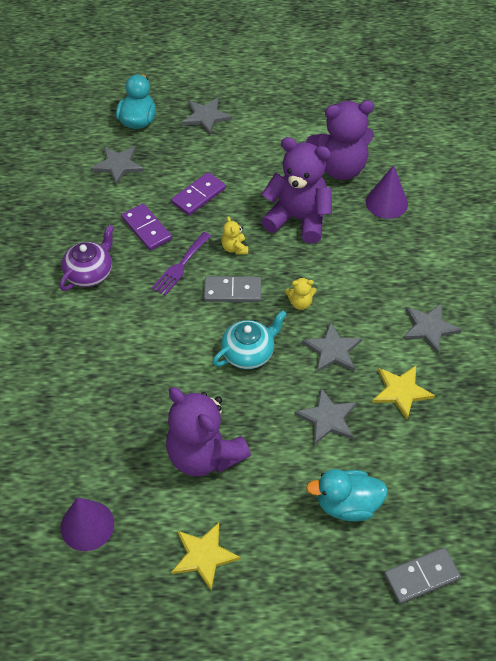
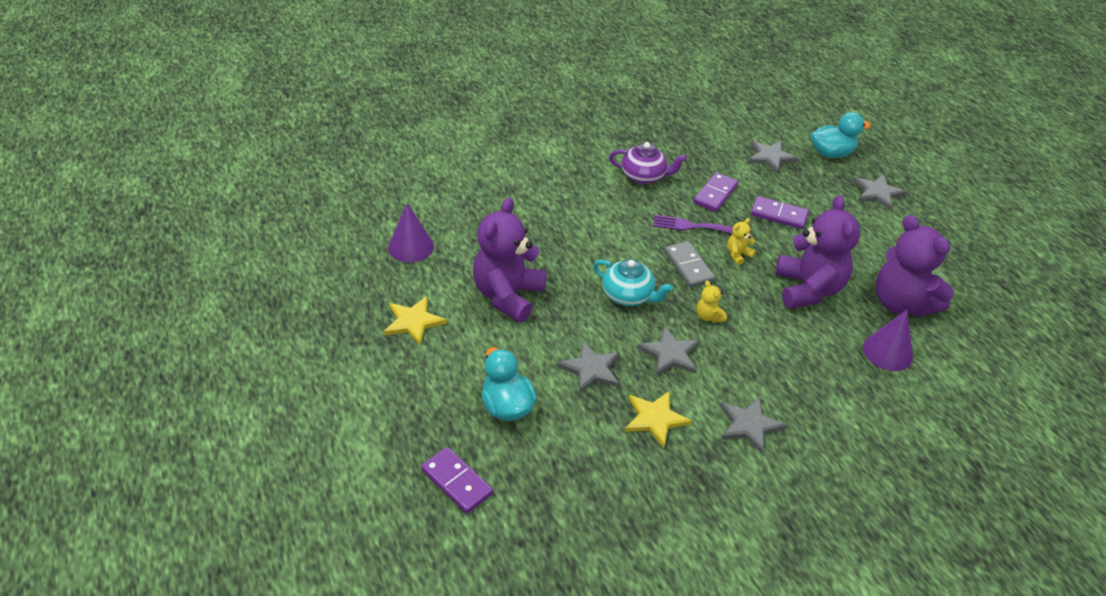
camera: 65 degrees right, 10 degrees down
(421, 576) = (457, 482): grey domino -> purple domino

